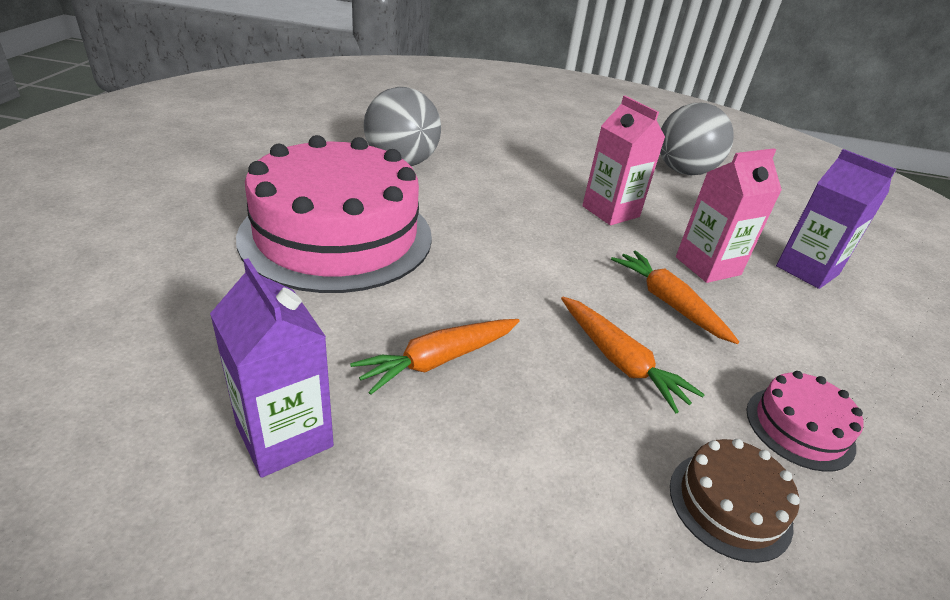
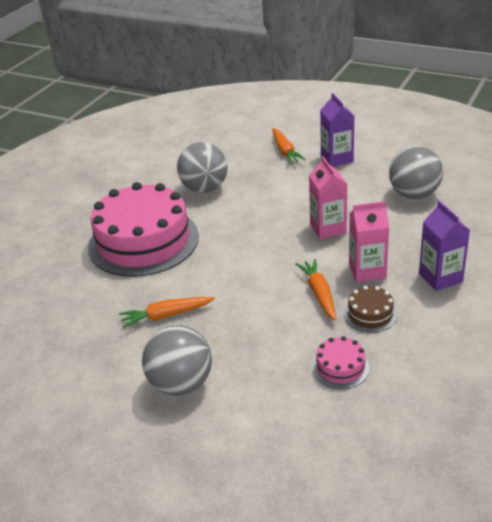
camera: 25 degrees right, 0 degrees up
(284, 436) = (83, 342): purple carton -> purple carton (337, 158)
(544, 507) = (181, 384): none -> grey ball
(619, 361) = (263, 324): orange carrot -> orange carrot (285, 151)
(729, 504) = (270, 394): brown cake -> brown cake (370, 314)

